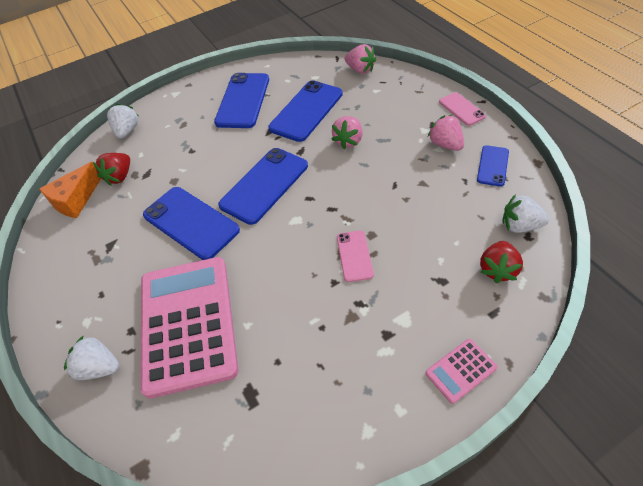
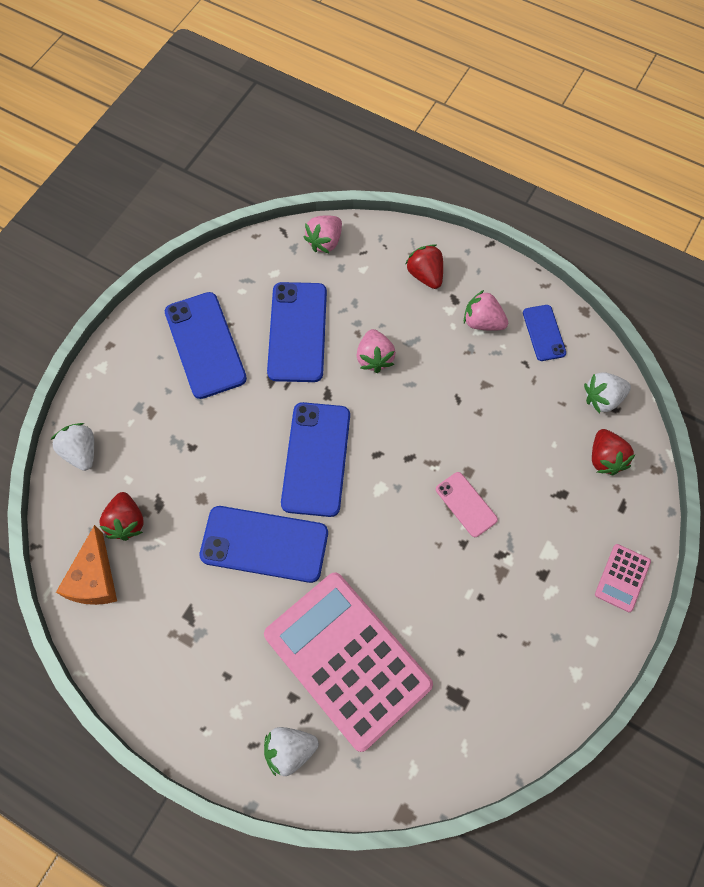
camera: 35 degrees left, 15 degrees up
(360, 70) = (325, 242): pink strawberry -> pink strawberry turned 120 degrees clockwise
(419, 105) = (425, 275): none -> red strawberry
(461, 109) = (474, 264): pink phone -> none

